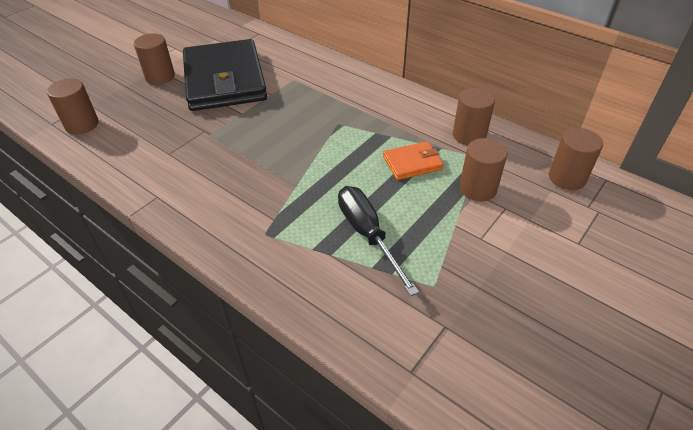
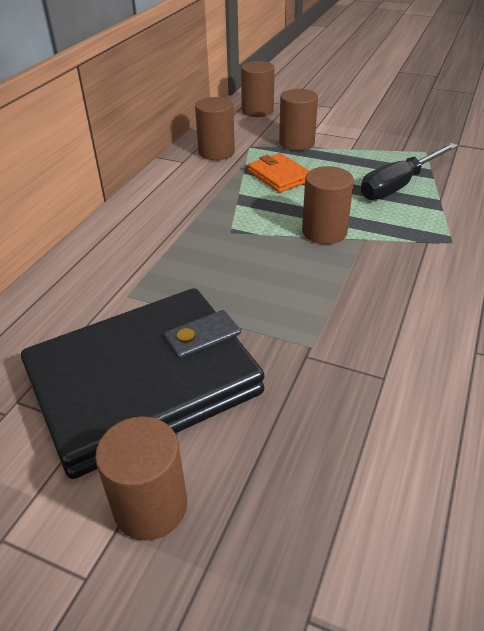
camera: 105 degrees left, 5 degrees down
(82, 125) = (390, 578): brown cylinder -> brown cylinder (324, 232)

